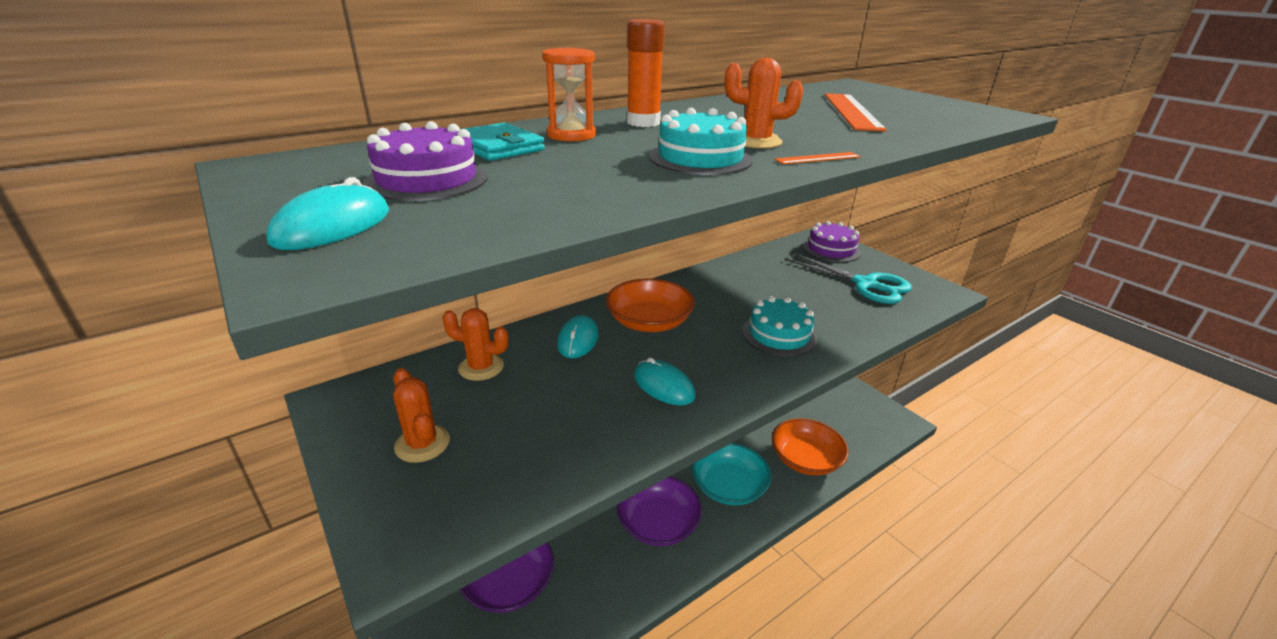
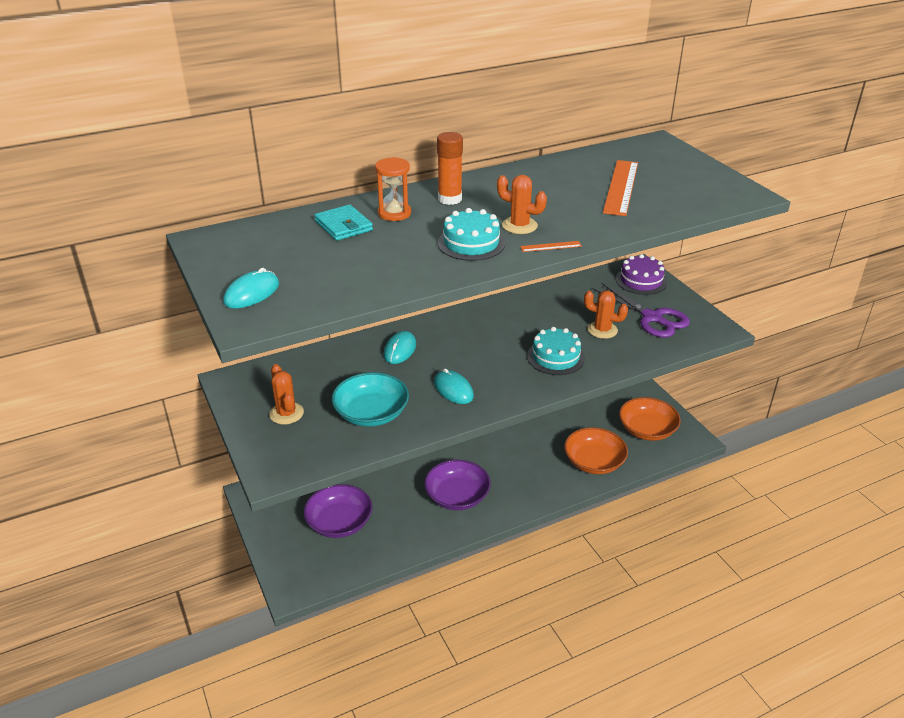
camera: 10 degrees right, 5 degrees up
(427, 180) = (299, 257): purple cake -> none
(481, 367) = (327, 365): orange cactus -> orange cactus (602, 330)
(649, 322) = (457, 339): orange bowl -> orange bowl (647, 430)
(728, 486) = (521, 476): turquoise bowl -> turquoise bowl (371, 413)
(865, 284) = (652, 318): turquoise scissors -> purple scissors

